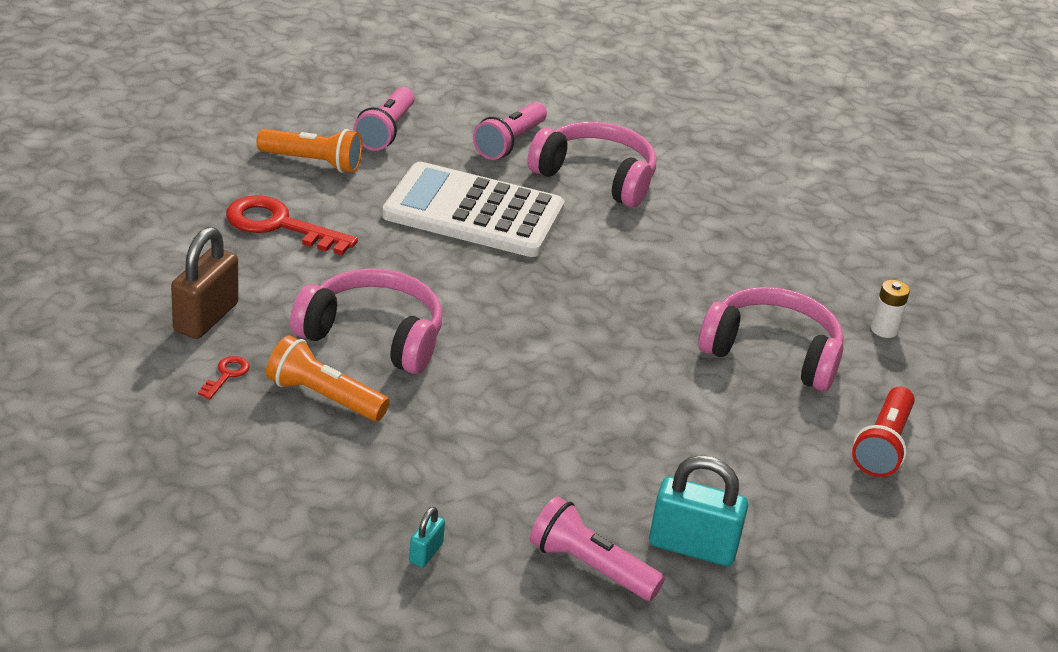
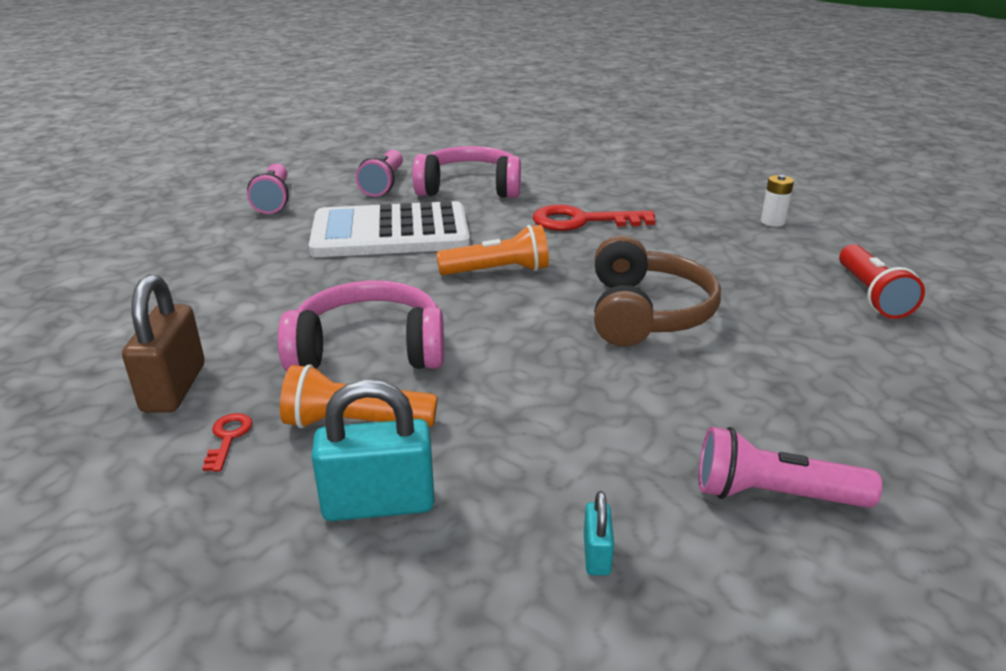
camera: 20 degrees left, 5 degrees down
(280, 225) = (214, 287): red key -> red key (582, 221)
(313, 162) = (220, 235): orange flashlight -> orange flashlight (498, 271)
(642, 386) = (646, 313): none -> brown headphones
(692, 547) = (837, 434): turquoise padlock -> turquoise padlock (379, 504)
(772, 353) = (717, 258): pink headphones -> none

